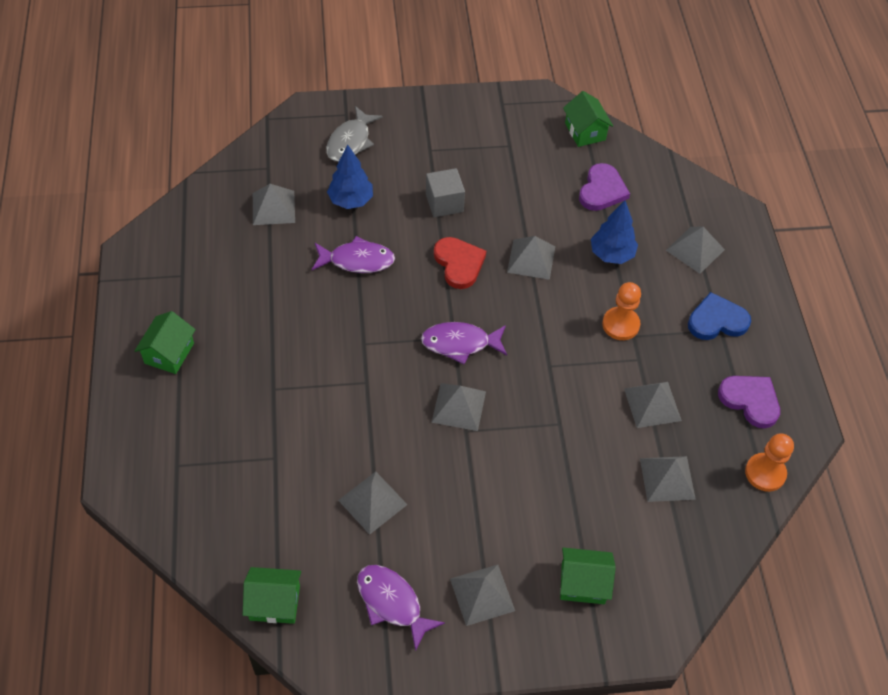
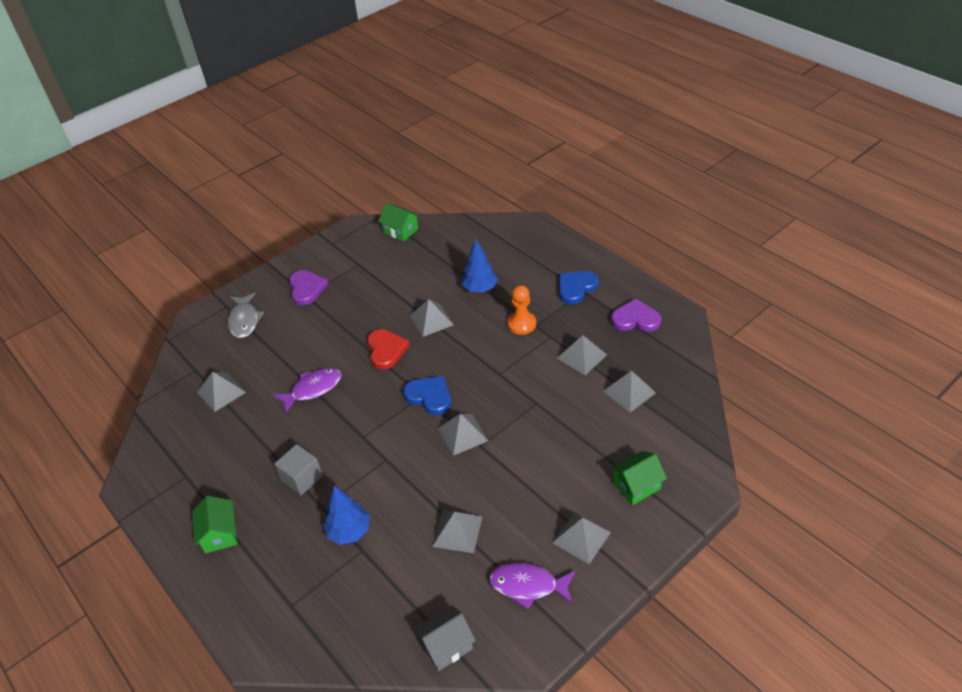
camera: 30 degrees left, 10 degrees down
(275, 603) = (446, 645): green house -> grey house
(351, 201) = (276, 356): blue tree -> blue tree (349, 531)
(444, 203) = (344, 320): grey cube -> grey cube (302, 478)
(459, 264) = (386, 350): red heart -> red heart turned 45 degrees clockwise
(460, 343) = (429, 396): purple fish -> blue heart
(602, 190) = (441, 257): purple heart -> purple heart (307, 289)
(695, 250) = (528, 257): grey pyramid -> none
(765, 473) = (680, 352): orange pawn -> none

